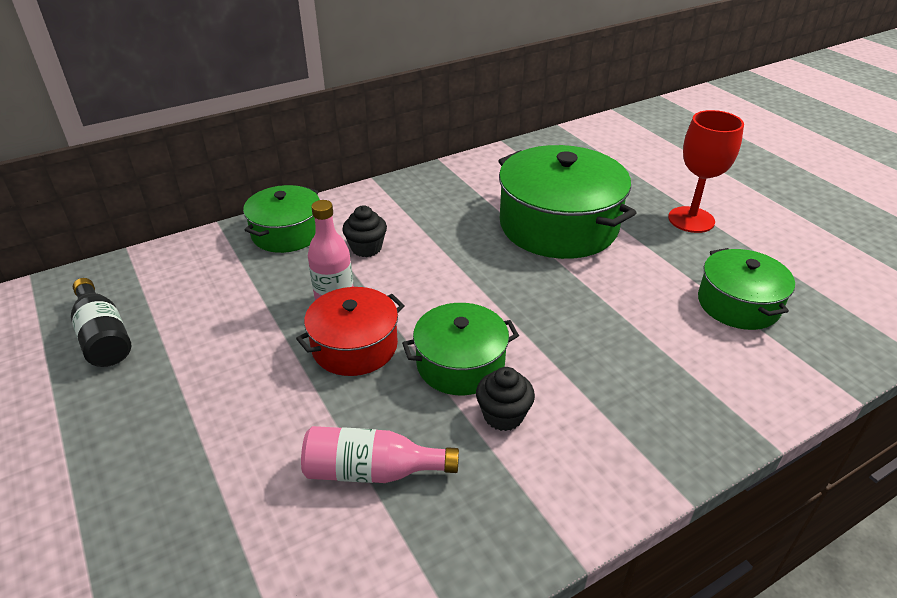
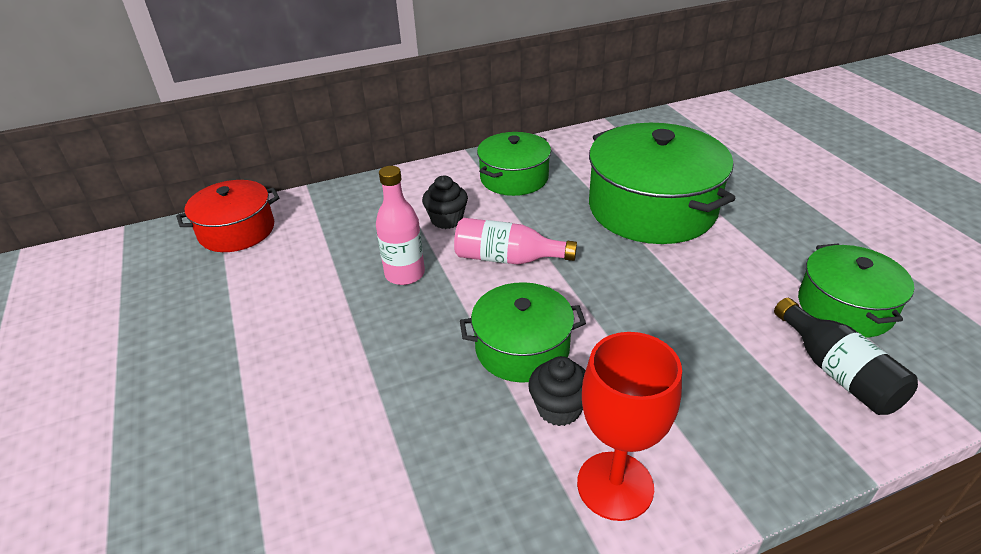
camera: 10 degrees right, 0 degrees up
(104, 336) = (176, 290): black bottle -> black bottle (837, 372)
(287, 233) = (371, 200): green pot -> green pot (514, 178)
(354, 346) = (416, 320): red pot -> red pot (237, 230)
(372, 471) = (408, 455): pink bottle -> pink bottle (507, 259)
(691, 220) = (801, 210): red goblet -> red goblet (615, 485)

